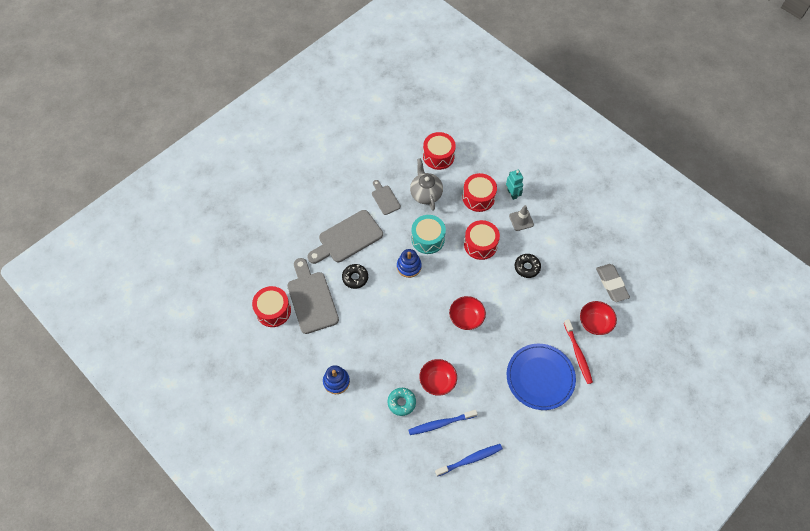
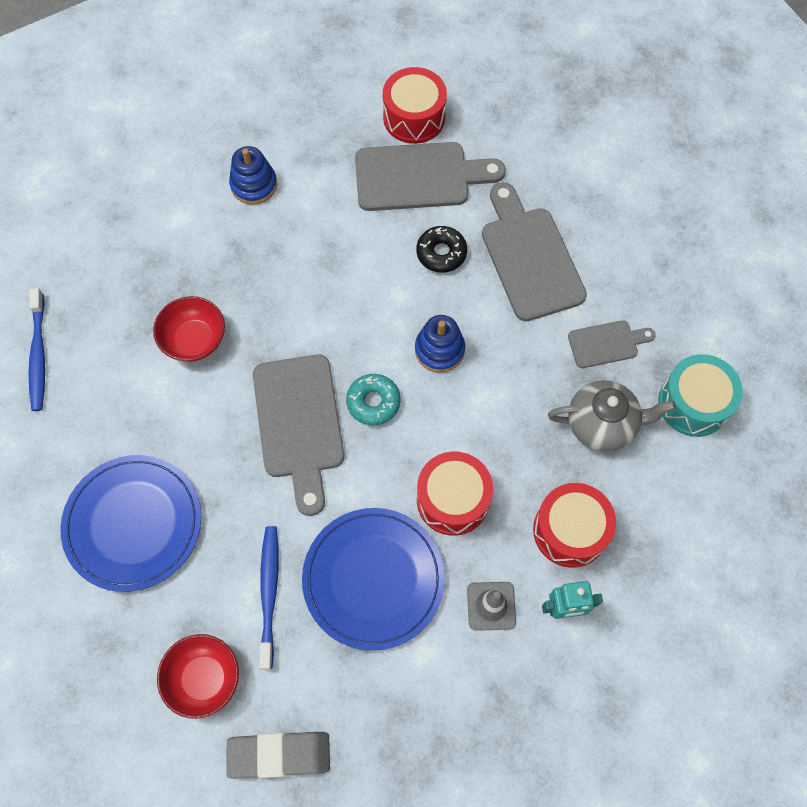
camera: 105 degrees right, 5 degrees up
(401, 402) = (179, 273): turquoise donut -> turquoise donut (373, 402)
(428, 239) = (492, 400): turquoise drum -> turquoise drum (693, 403)
(438, 156) = (695, 476): red drum -> none
(440, 423) = (118, 325): blue toothbrush -> blue toothbrush (269, 593)
(466, 318) = (299, 424): red bowl -> grey cutting board
(527, 267) = (373, 579): black donut -> blue plate
(578, 354) = (151, 616): red toothbrush -> none

